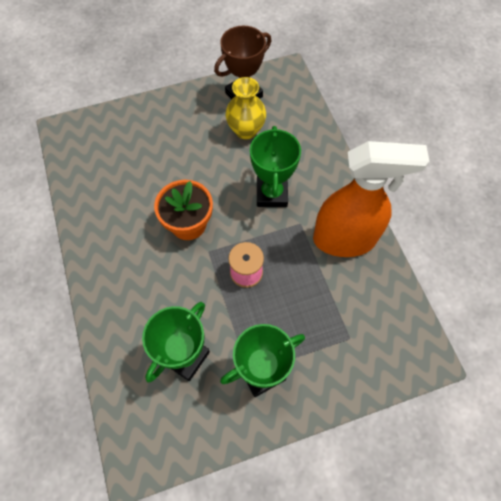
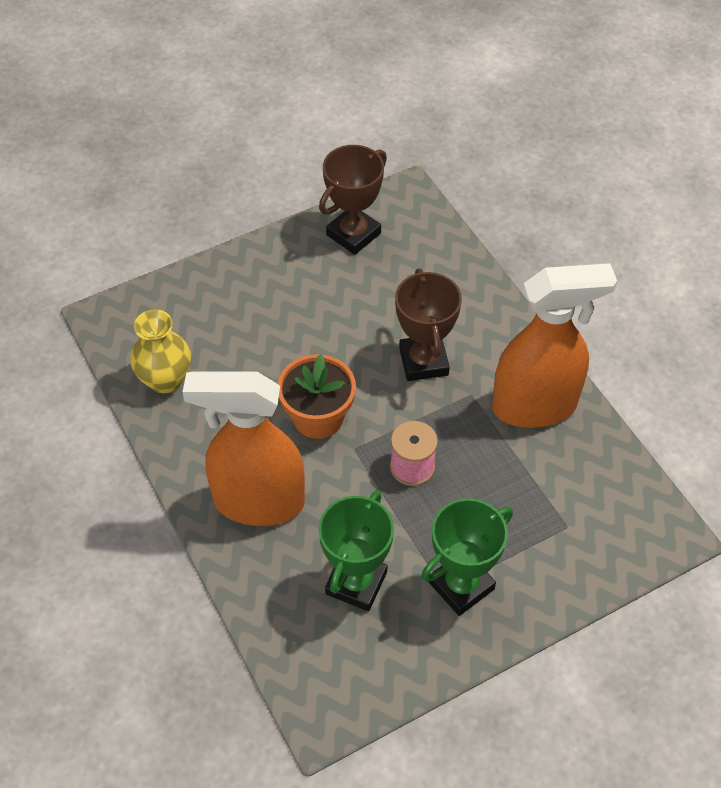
camera: 10 degrees left, 10 degrees down
(131, 281) = (258, 502): none -> orange spray bottle
(246, 130) = (368, 282): yellow vase -> yellow vase (165, 380)
(271, 194) = (423, 361): green trophy -> brown trophy

